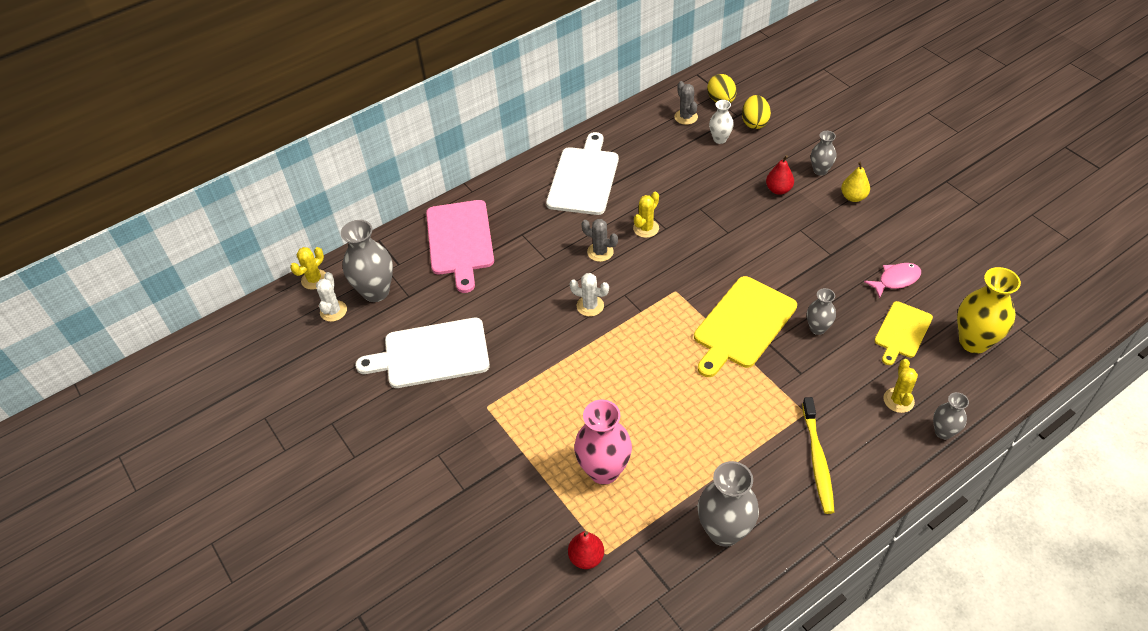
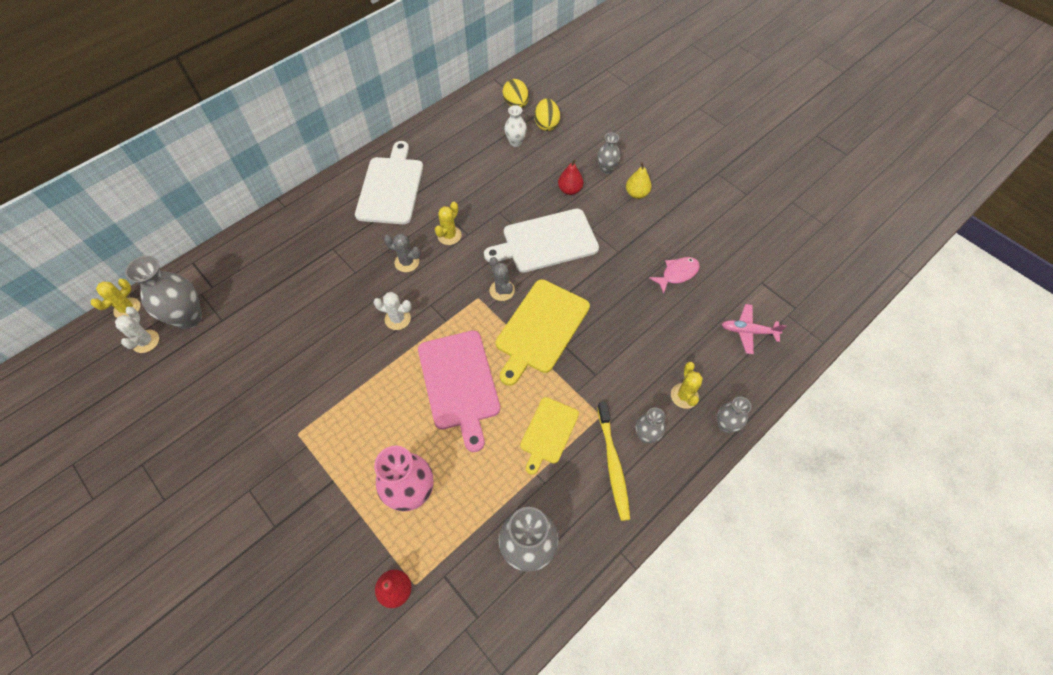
camera: 10 degrees left, 10 degrees up
(431, 354) = (243, 381): white cutting board -> white cutting board (546, 241)
(460, 241) = (272, 258): pink cutting board -> pink cutting board (459, 383)
(686, 117) = (484, 122): grey cactus -> grey cactus (502, 290)
(817, 328) = (609, 327): grey vase -> grey vase (646, 435)
(902, 331) = (684, 325): yellow cutting board -> yellow cutting board (548, 432)
(973, 342) = (748, 331): yellow vase -> pink plane

